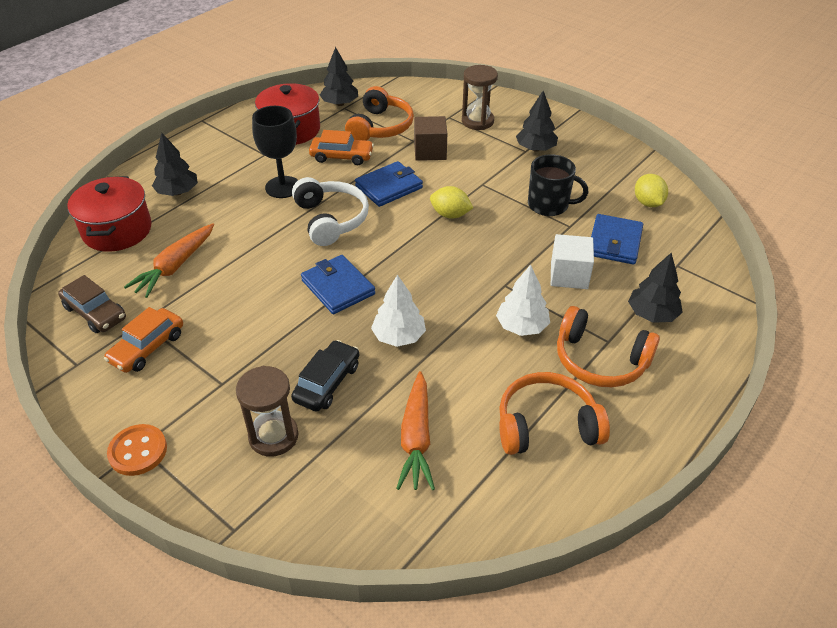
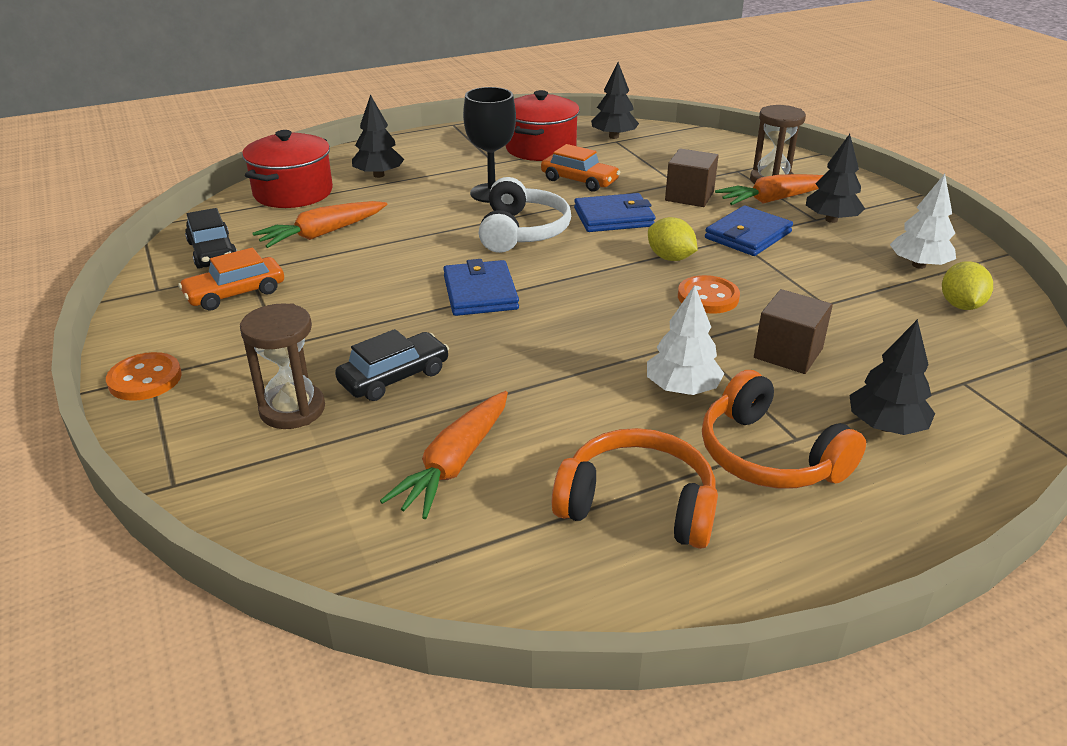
camera: 25 degrees right, 10 degrees down
(95, 313) = (212, 252): brown car -> black car
(380, 127) = (645, 164): orange headphones -> none
(399, 336) = (514, 356): white tree -> white tree (918, 265)
(489, 139) = (774, 199): none -> orange carrot
(494, 243) = (708, 297): none -> orange button
(549, 205) = (811, 277): black mug -> none
(569, 275) = (788, 353): white cube -> brown cube
(614, 242) = (880, 335): blue wallet -> blue wallet (748, 235)

